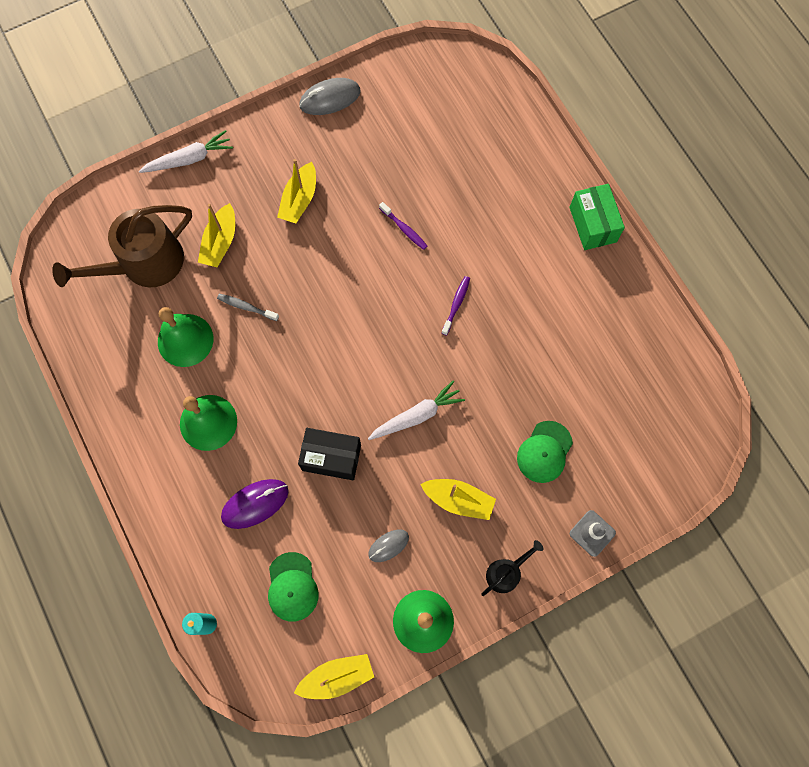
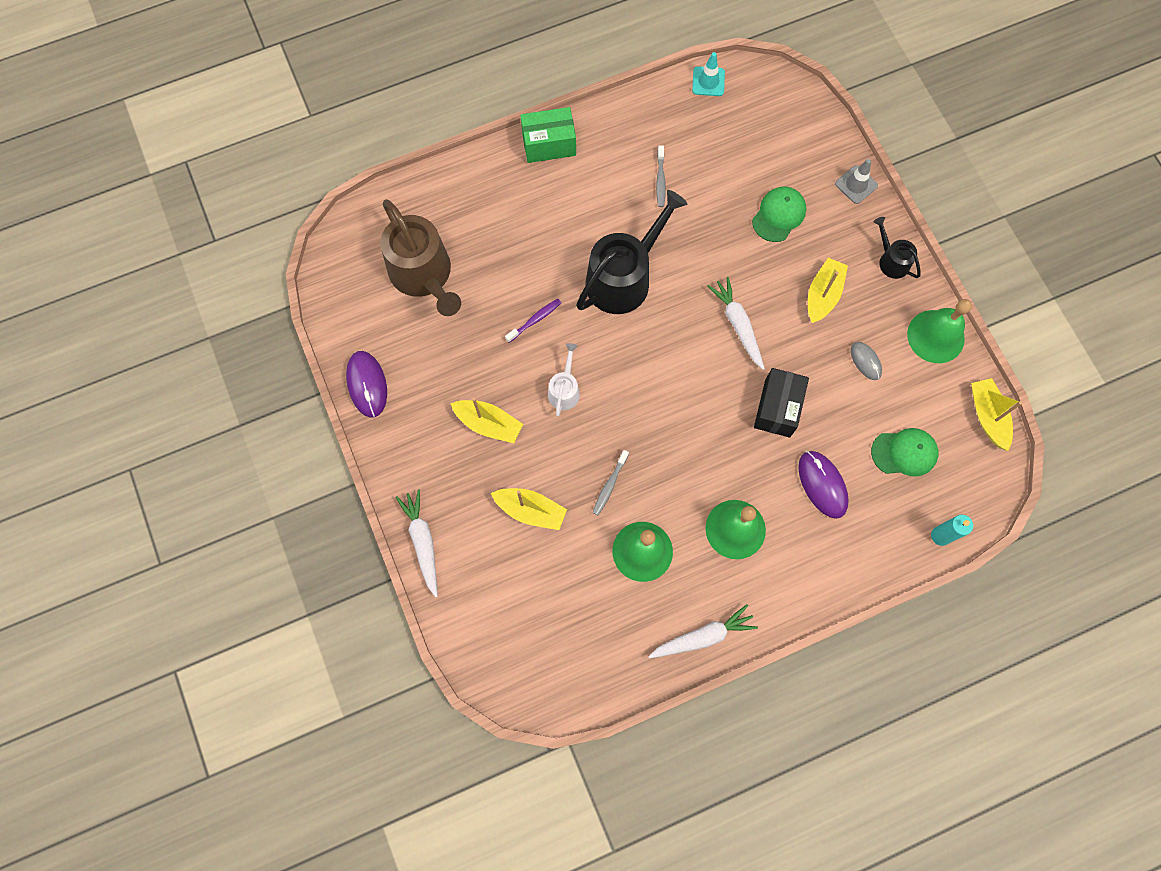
camera: 85 degrees left, 0 degrees up
(107, 398) = (703, 636): none -> white carrot
(144, 263) = (548, 594): brown watering can -> brown watering can (423, 275)
(330, 98) = (367, 384): grey mouse -> purple mouse
(336, 260) = (564, 390): none -> white watering can
(456, 304) = (623, 278): purple toothbrush -> black watering can
(544, 452) = (779, 215): green cap -> green cap turned 90 degrees counterclockwise
(568, 332) = (660, 180): none -> grey toothbrush
(692, 373) = (708, 81): none -> turquoise traffic cone

